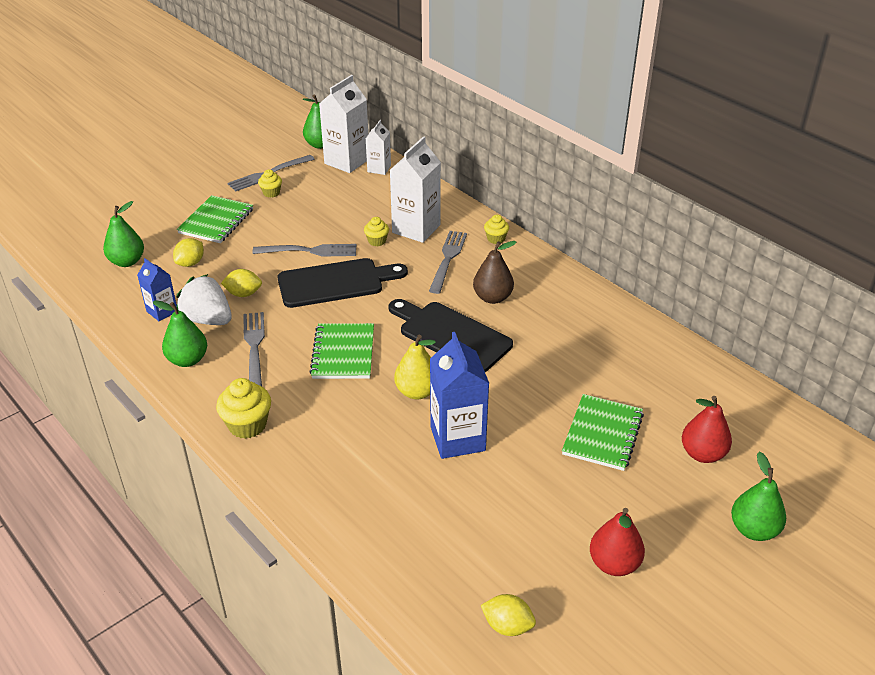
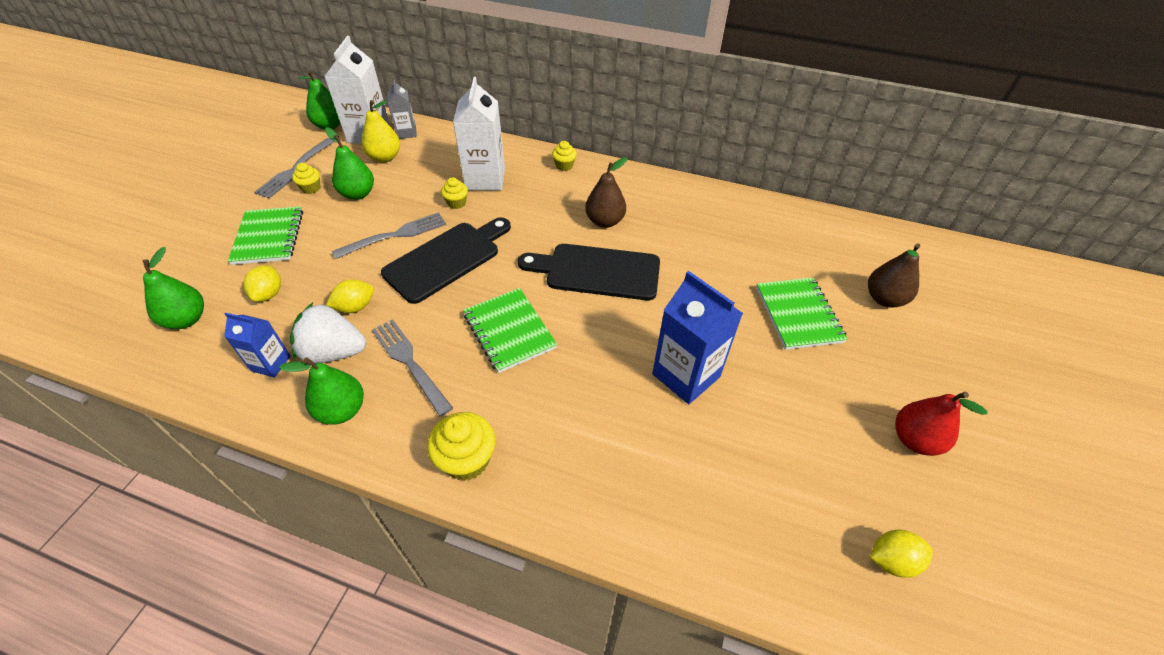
camera: 30 degrees left, 10 degrees up
(379, 169) = (406, 132): white carton -> grey carton
(417, 392) = (611, 342): yellow pear -> yellow pear (385, 157)
(448, 259) = (537, 198): grey fork -> none
(702, 454) = (884, 299): red pear -> brown pear
(753, 529) = (977, 351): green pear -> green pear (358, 194)

